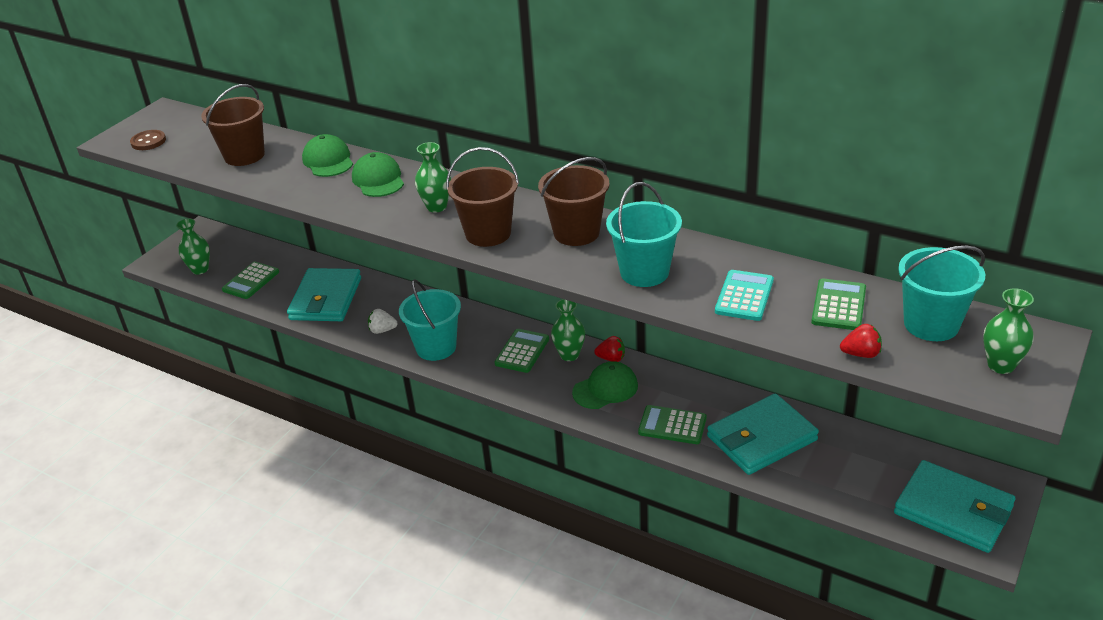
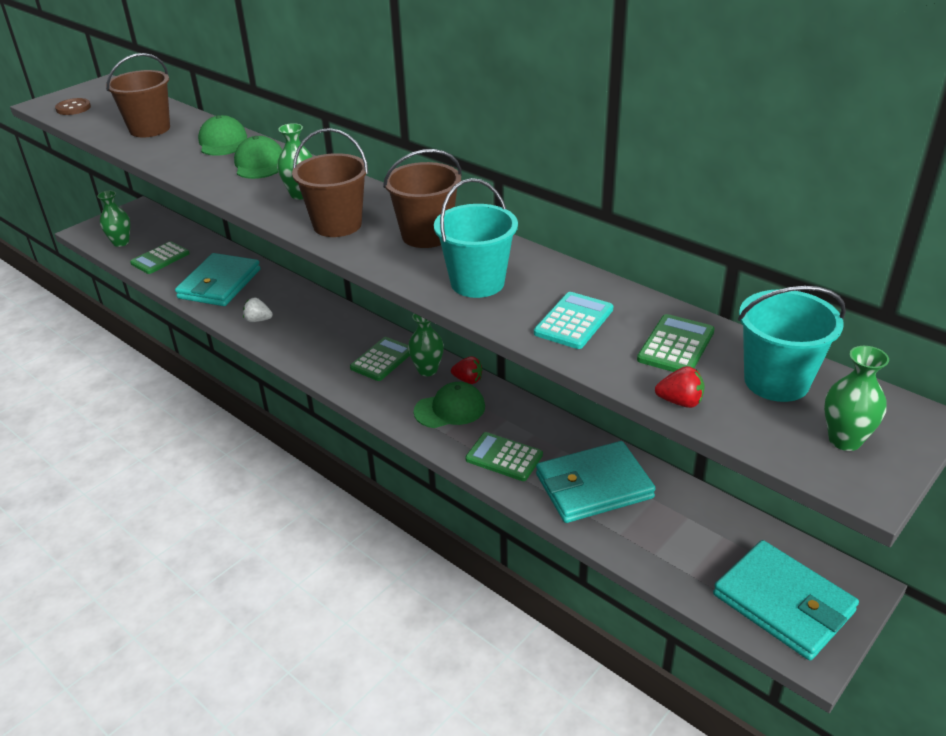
camera: 10 degrees right, 0 degrees up
(436, 347) = (301, 343): turquoise bucket -> none

